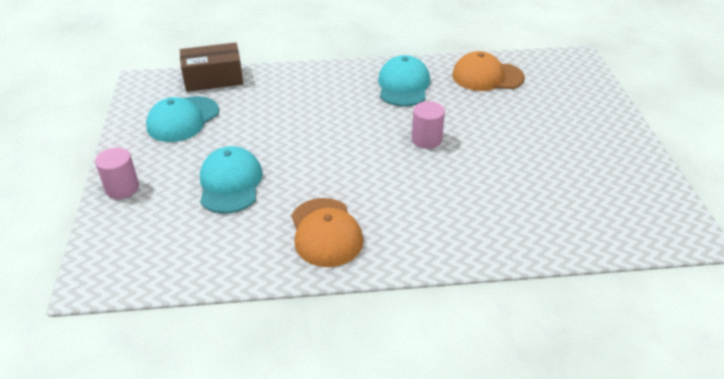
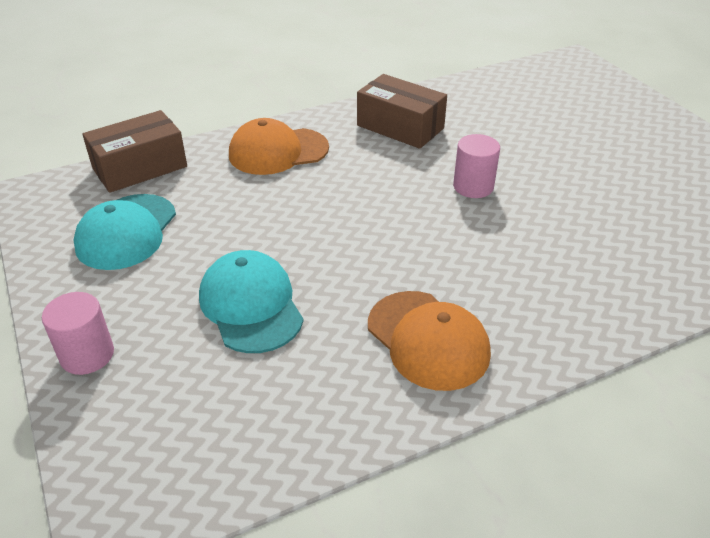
camera: 20 degrees left, 0 degrees up
(403, 85) = (400, 127): turquoise cap -> brown box
(487, 76) = (491, 98): orange cap -> orange cap (278, 151)

